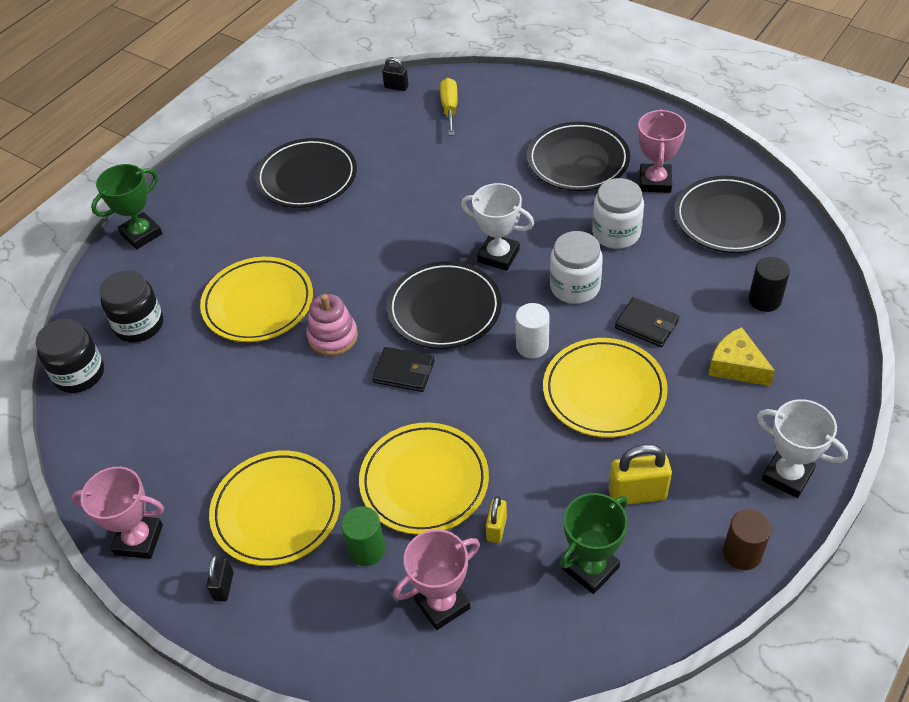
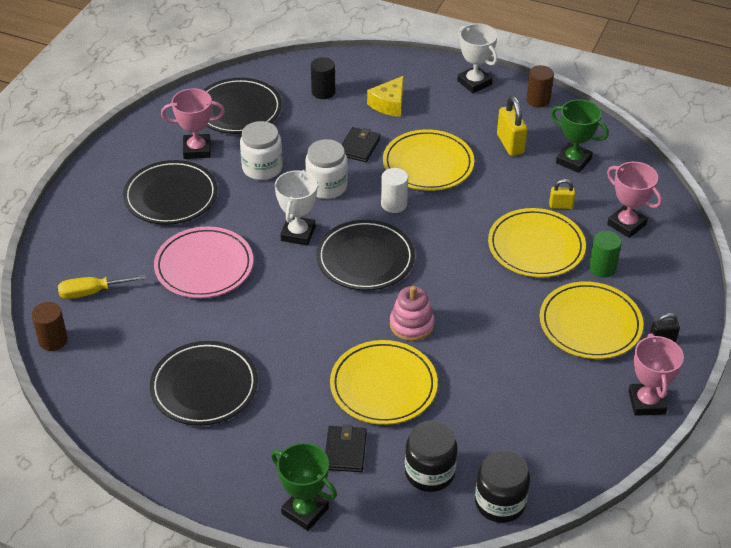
camera: 105 degrees left, 5 degrees down
(396, 87) = (53, 340): black padlock -> brown cylinder
(404, 372) = (438, 273): black wallet -> black wallet (345, 451)
(465, 182) = (204, 266): none -> pink plate
(787, 475) = (474, 83): white trophy -> white trophy turned 60 degrees counterclockwise

